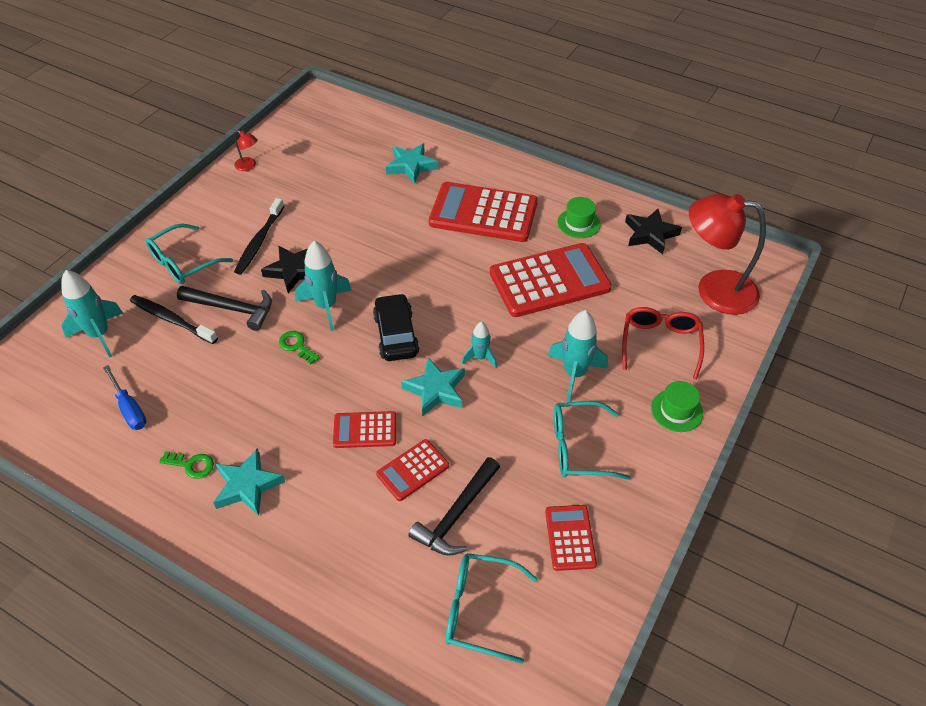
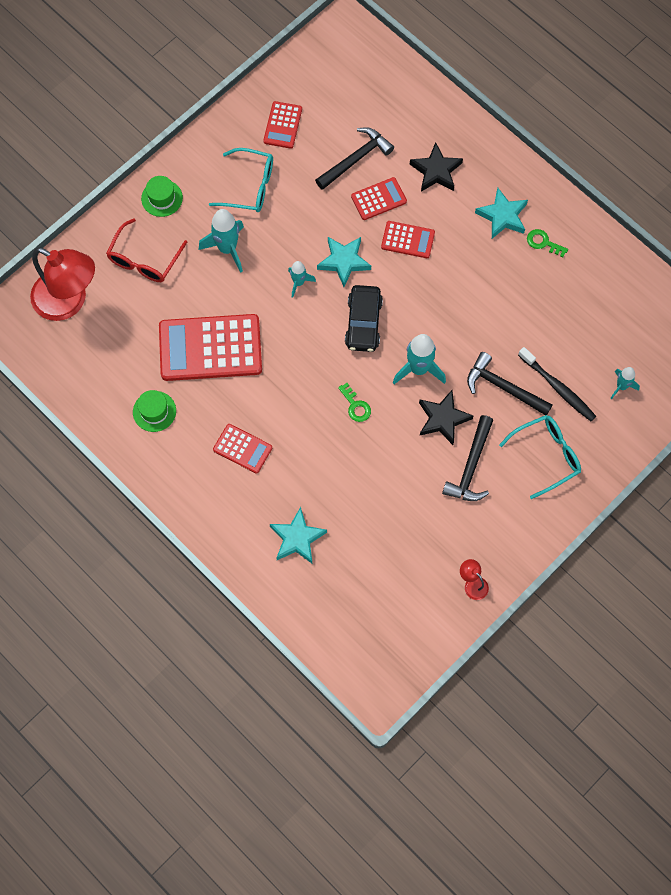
camera: 165 degrees left, 20 degrees up
(99, 335) = (621, 386): turquoise rocket -> turquoise rocket, size x0.58
(129, 409) = (592, 304): blue screwdriver -> none
(259, 241) = (471, 466): black toothbrush -> black hammer
(296, 346) = (450, 332): green key -> green key (356, 406)
(480, 610) = (358, 95): turquoise glasses -> none
(483, 213) = (242, 448): red calculator -> red calculator, size x0.51
(650, 234) = (92, 380): black star -> black star (436, 171)

